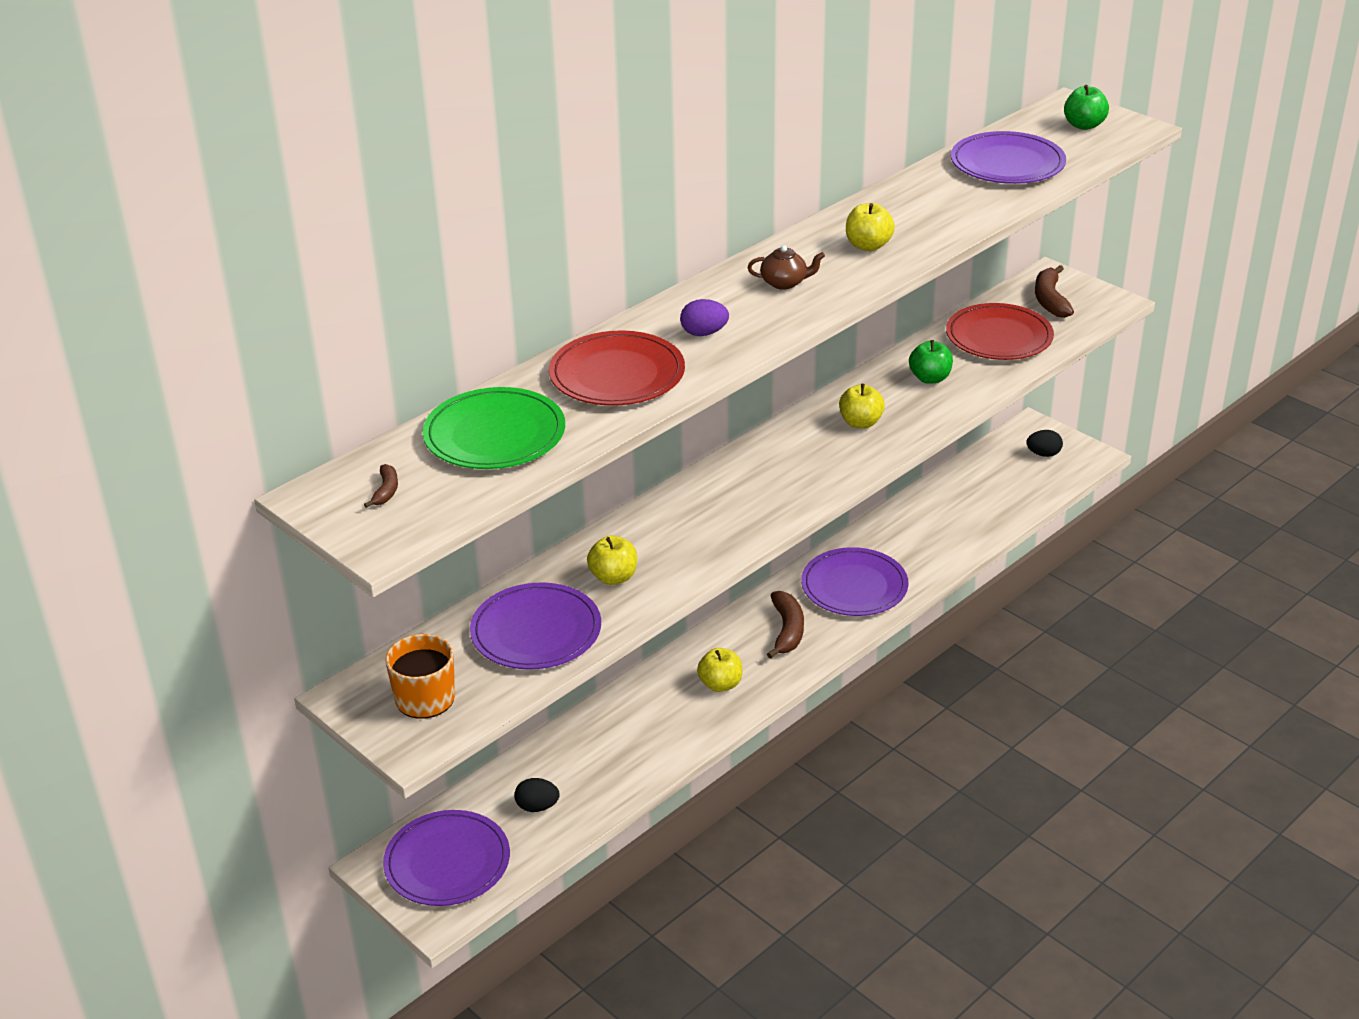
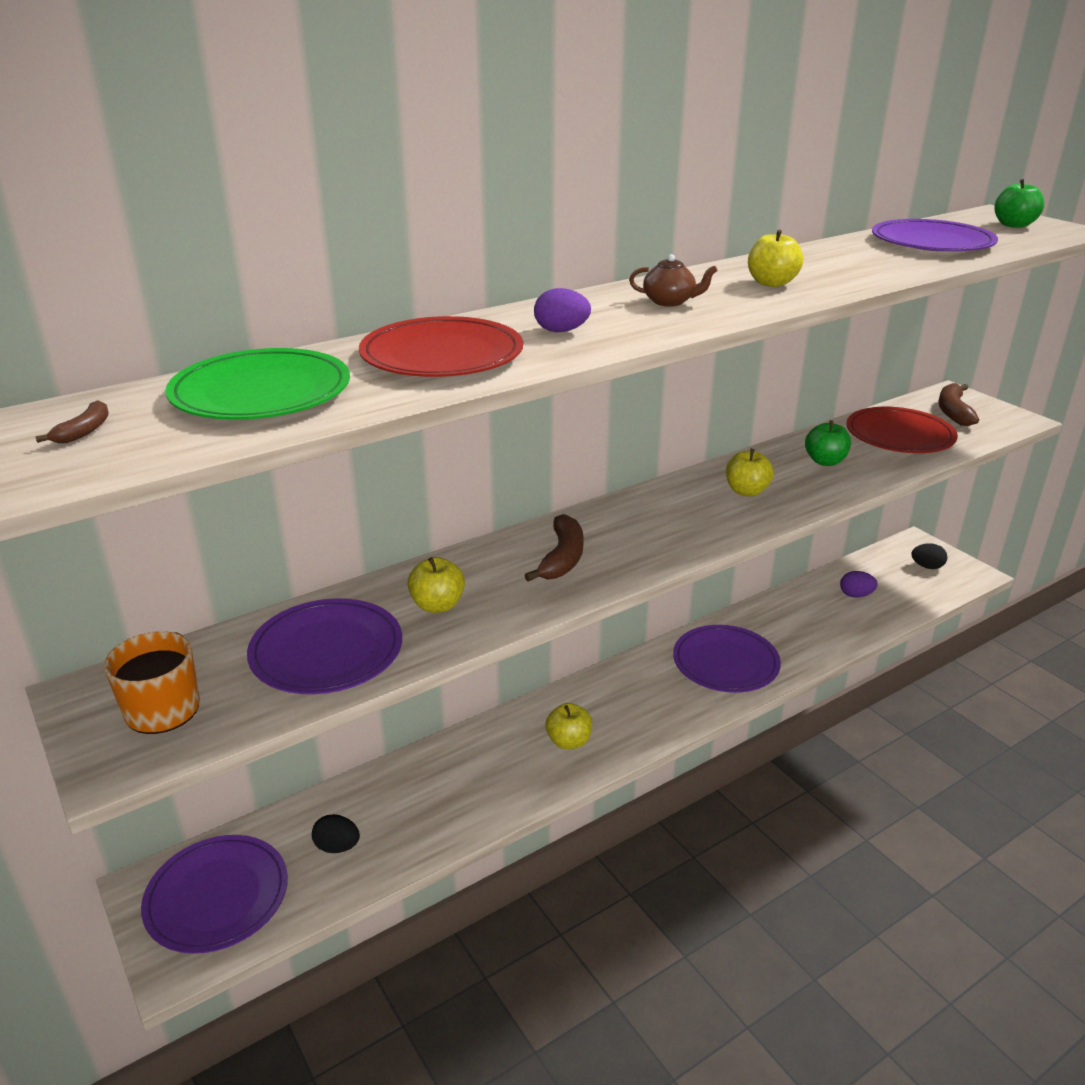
camera: 10 degrees right, 5 degrees down
(787, 630) = (649, 696): brown banana -> brown banana (562, 558)
(974, 496) = (855, 595): none -> purple egg

